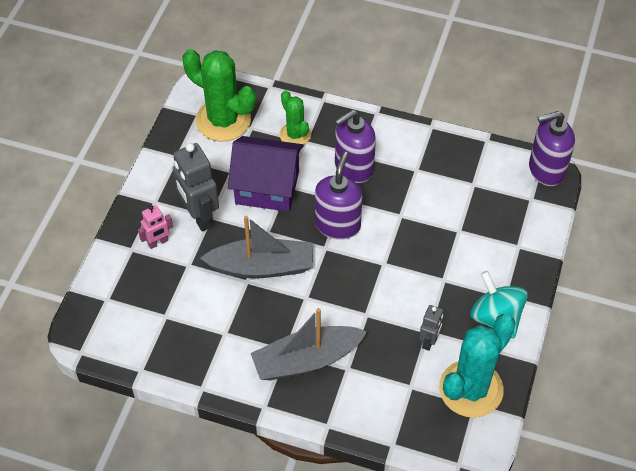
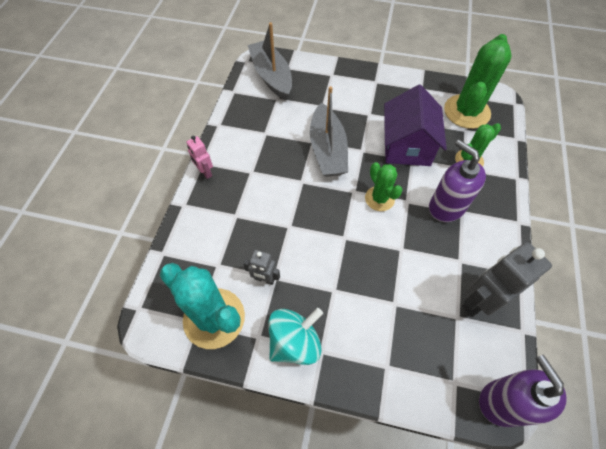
camera: 85 degrees right, 5 degrees up
(158, 242) = (340, 87): pink robot -> pink robot (205, 172)
(199, 216) = (368, 107): grey robot -> grey robot (479, 301)
(306, 360) = (243, 186): grey boat -> grey boat (271, 76)
(337, 225) = (379, 199): purple soap dispenser -> green cactus

